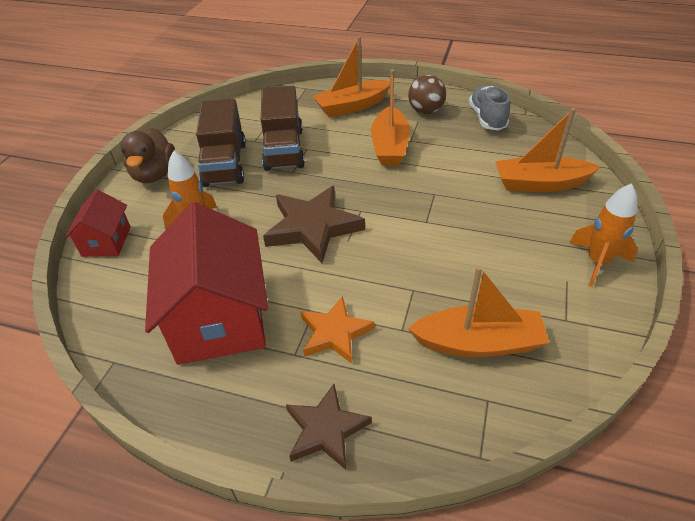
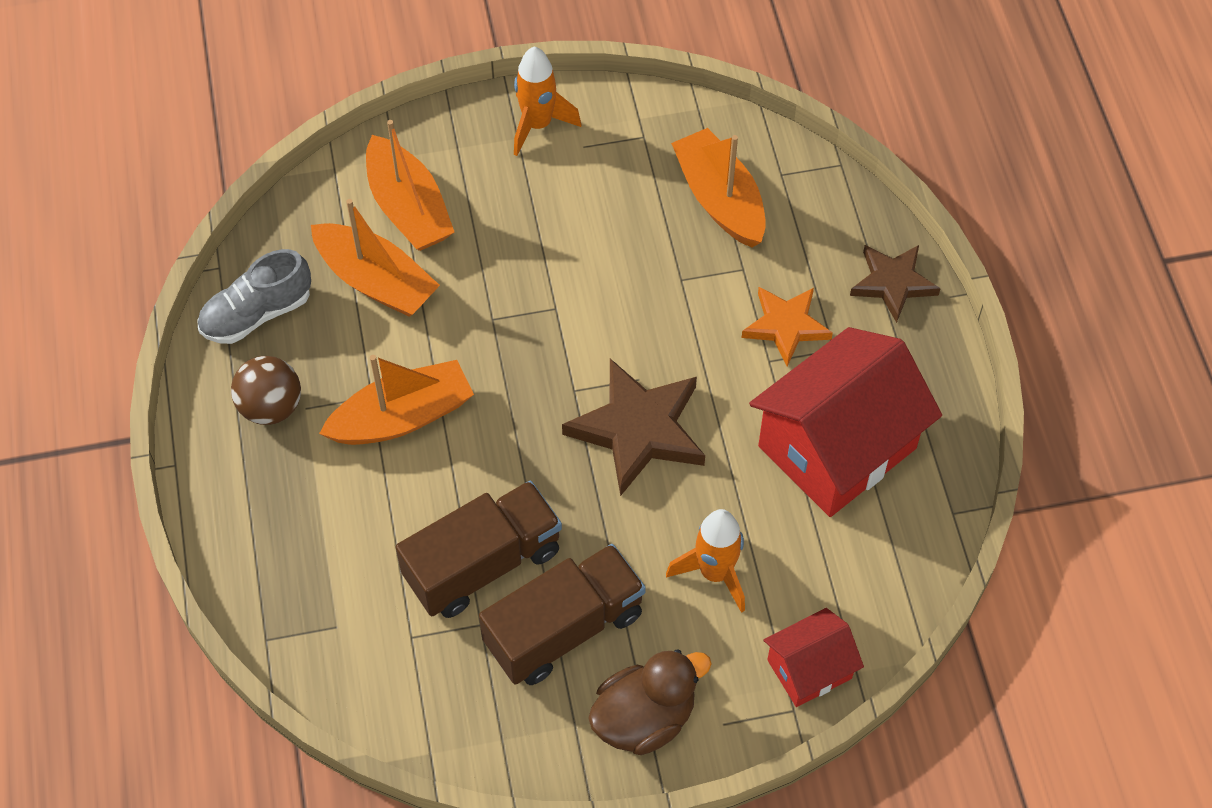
camera: 120 degrees left, 15 degrees up
(352, 106) = (302, 526): orange boat -> orange boat (376, 281)

